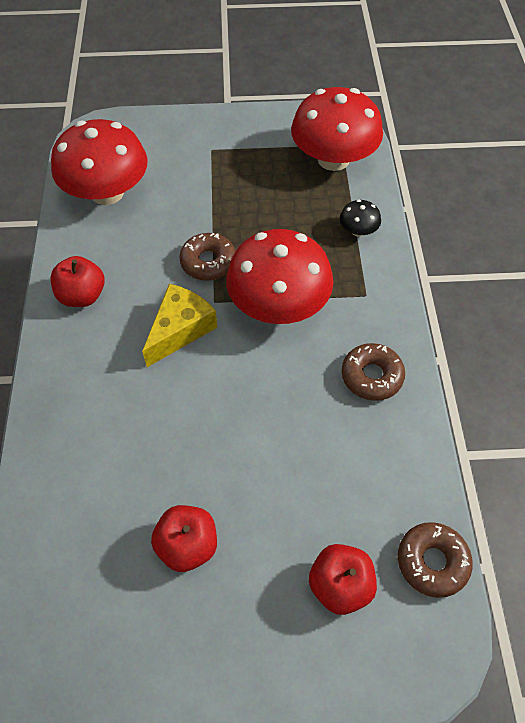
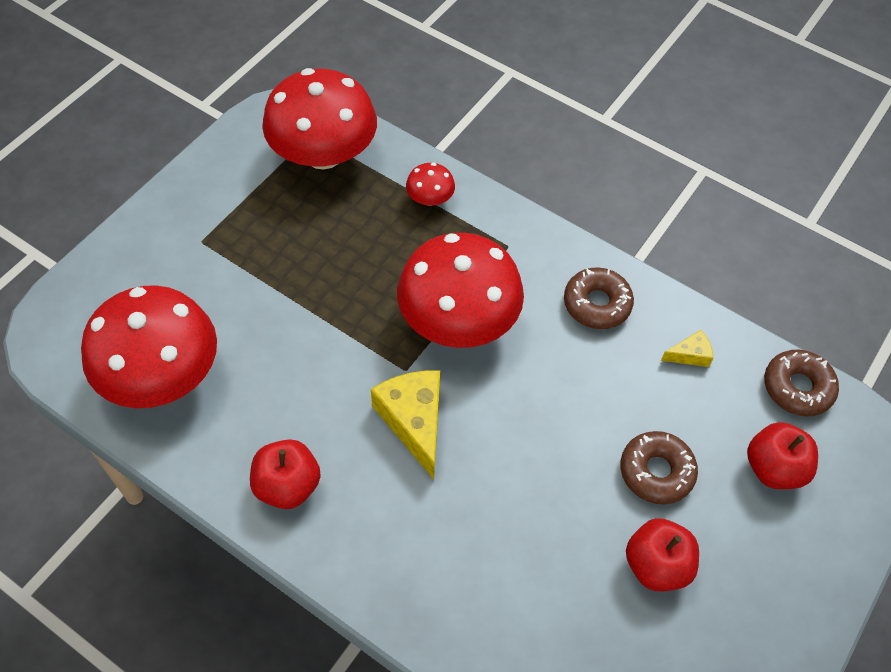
camera: 55 degrees left, 0 degrees up
(208, 262) = (352, 343): brown donut -> brown donut (656, 472)
(358, 230) = (430, 198): black mushroom -> red mushroom
(387, 463) = (690, 355): none -> yellow cheese

